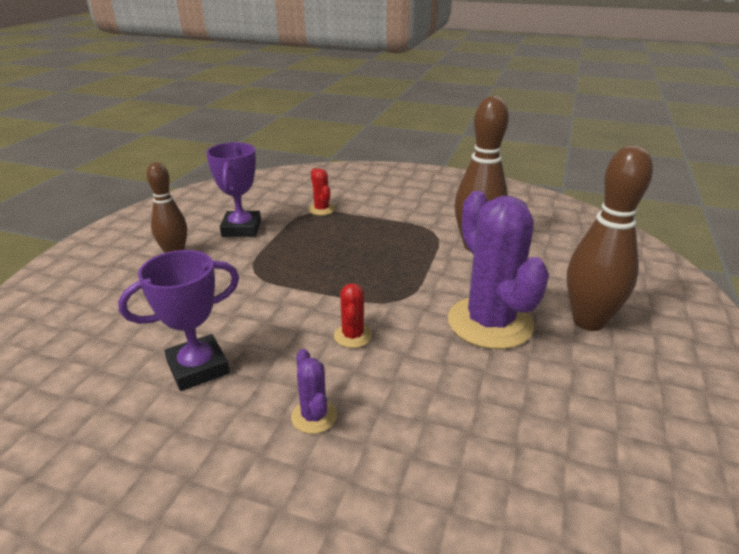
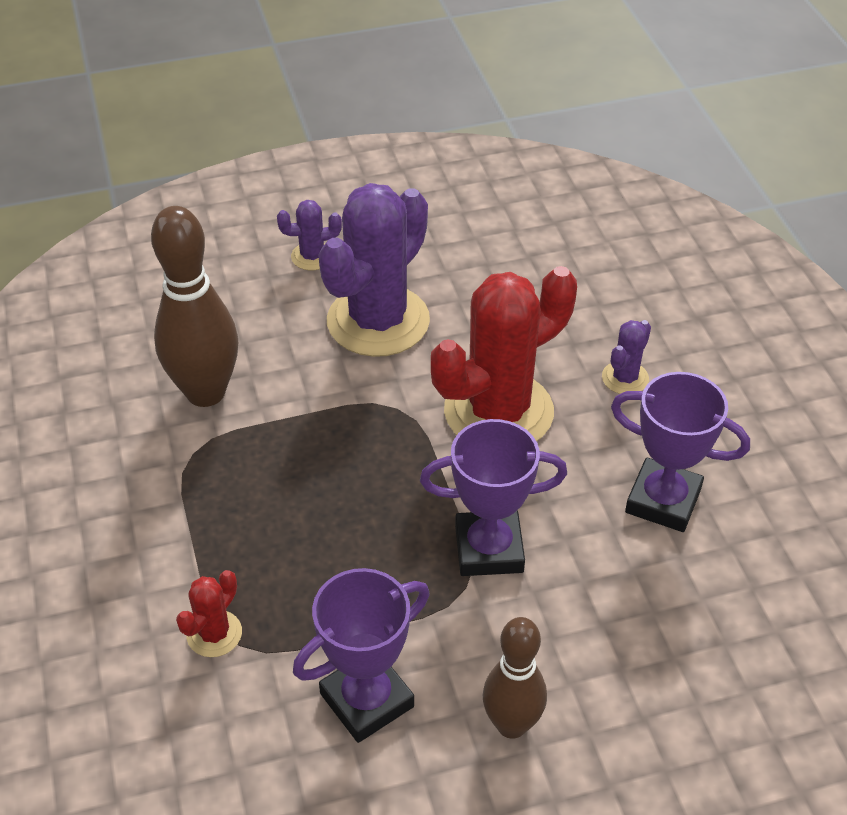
camera: 125 degrees left, 15 degrees up
(263, 287) = (489, 549): none -> purple trophy
(353, 336) = (498, 411): red cactus -> red cactus, size x2.29
(588, 321) = (312, 256): brown bowling pin -> purple cactus

